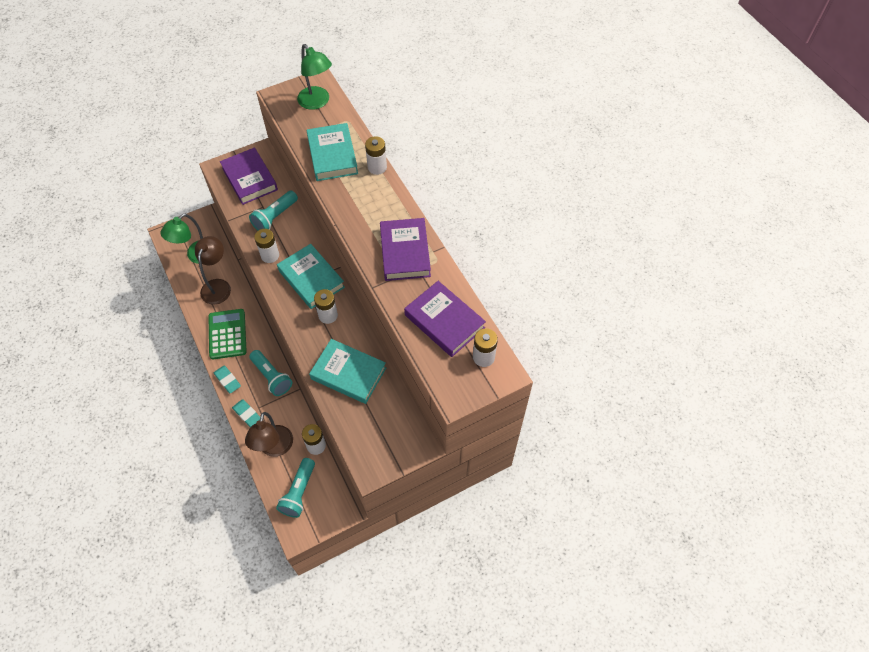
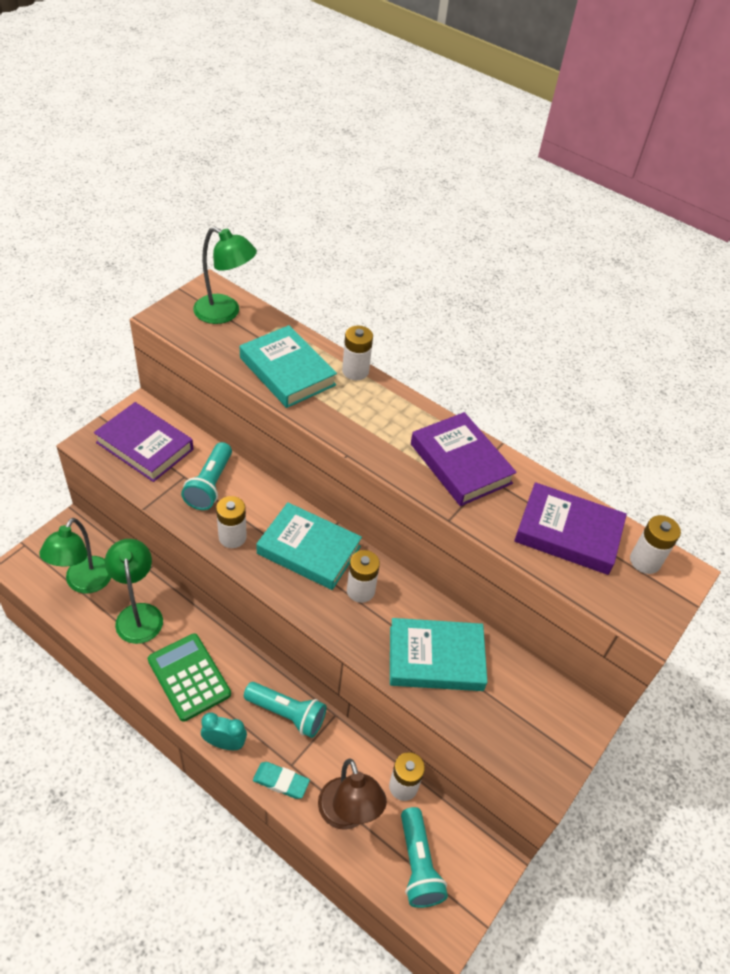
camera: 30 degrees left, 10 degrees down
(218, 286) = (138, 614): brown lamp -> green lamp
(227, 380) = (224, 743): turquoise eraser -> turquoise clock

